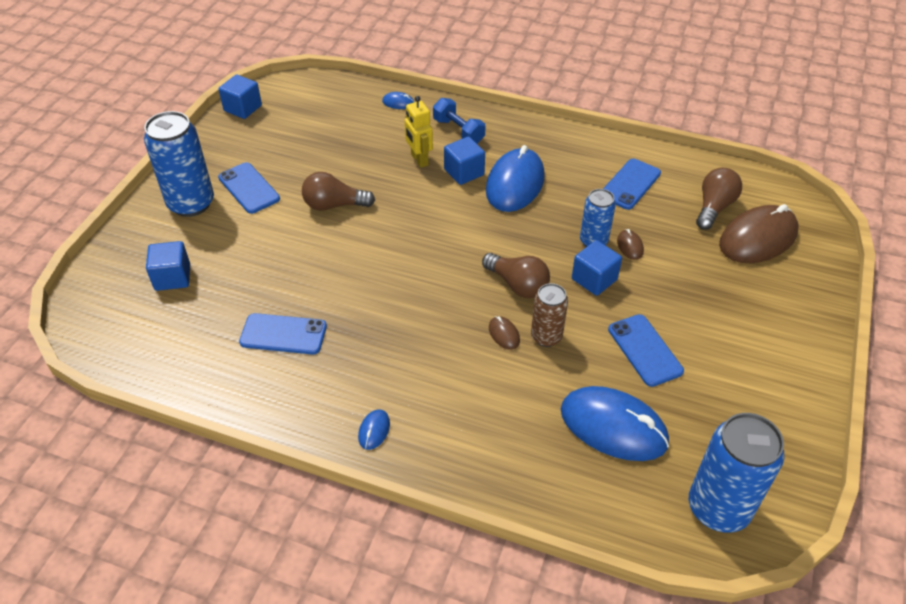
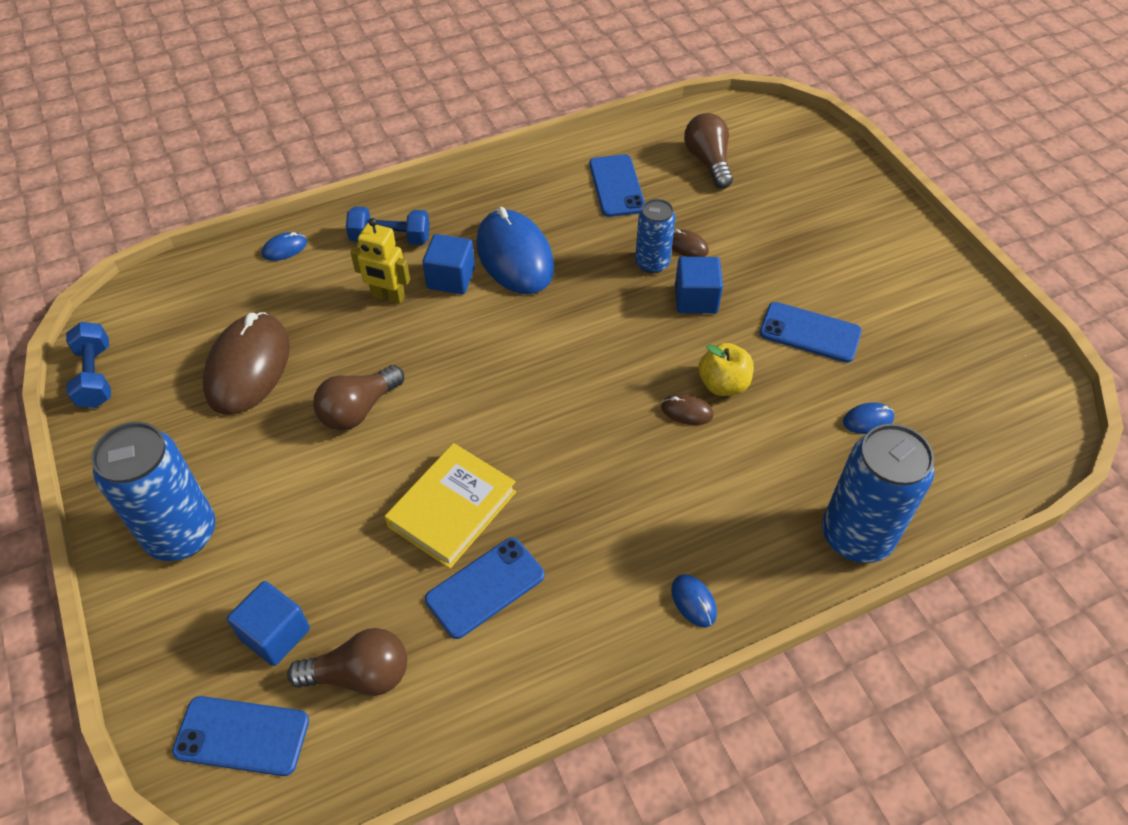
camera: 45 degrees left, 5 degrees up
(243, 108) = (96, 376): blue cube -> blue dumbbell
(249, 188) = (232, 463): blue phone -> blue phone (242, 736)
(316, 285) = (452, 509): none -> yellow book
(518, 285) = (640, 354): brown light bulb -> brown light bulb (360, 675)
(546, 337) = (723, 384): brown can -> yellow apple
(613, 426) = (868, 420): blue mouse -> blue mouse, size x0.42
(718, 508) = (1010, 421): blue can -> blue can (856, 536)
(758, 238) = (772, 167): brown mouse -> brown mouse (248, 367)

